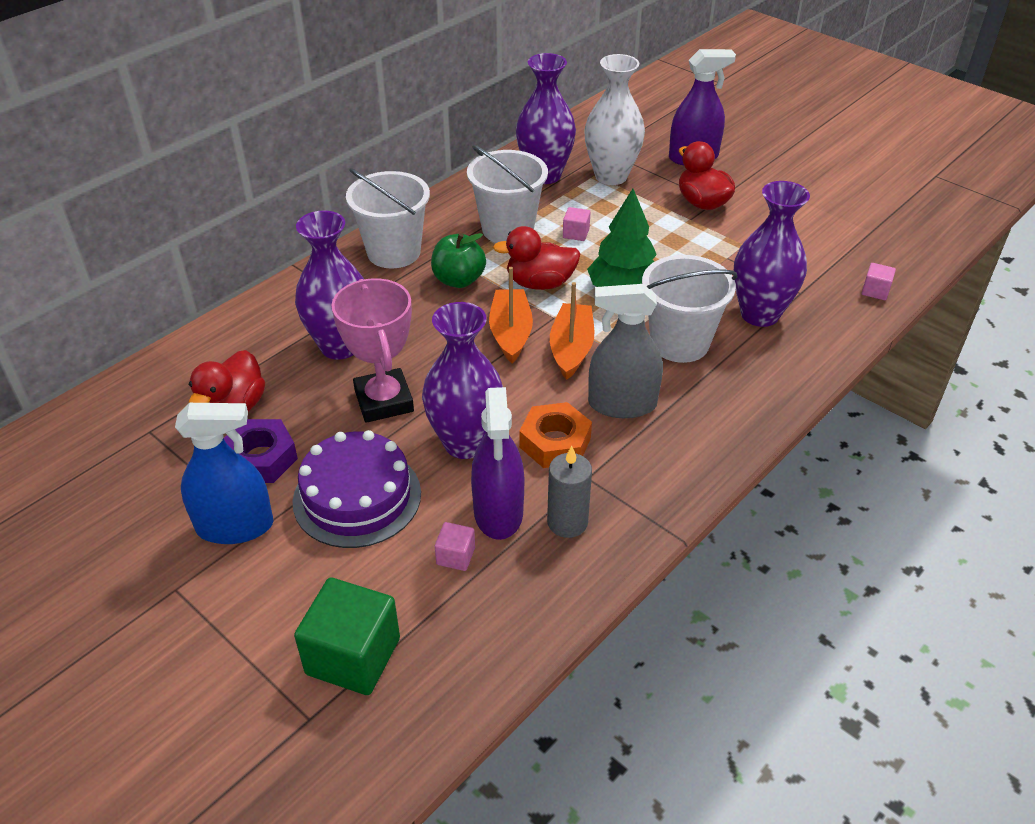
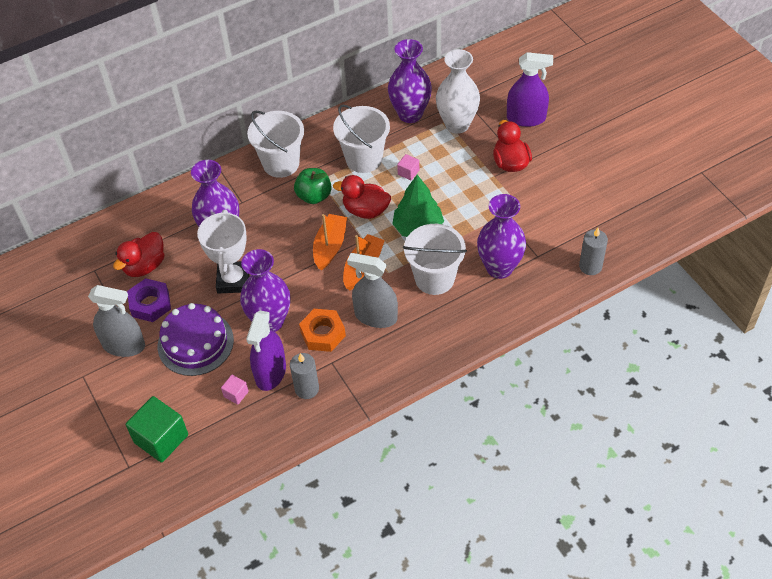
camera: 20 degrees right, 10 degrees up
(235, 526) = (124, 345): blue spray bottle -> grey spray bottle
(384, 401) = (233, 280): pink trophy -> white trophy
(875, 291) = (590, 266): pink cube -> grey candle

